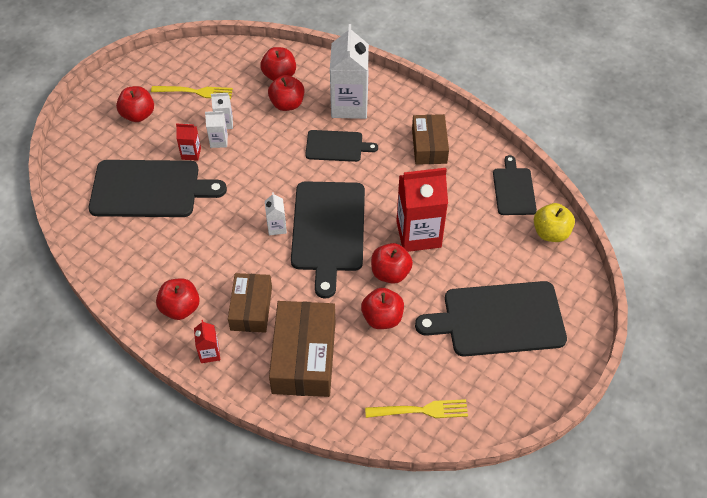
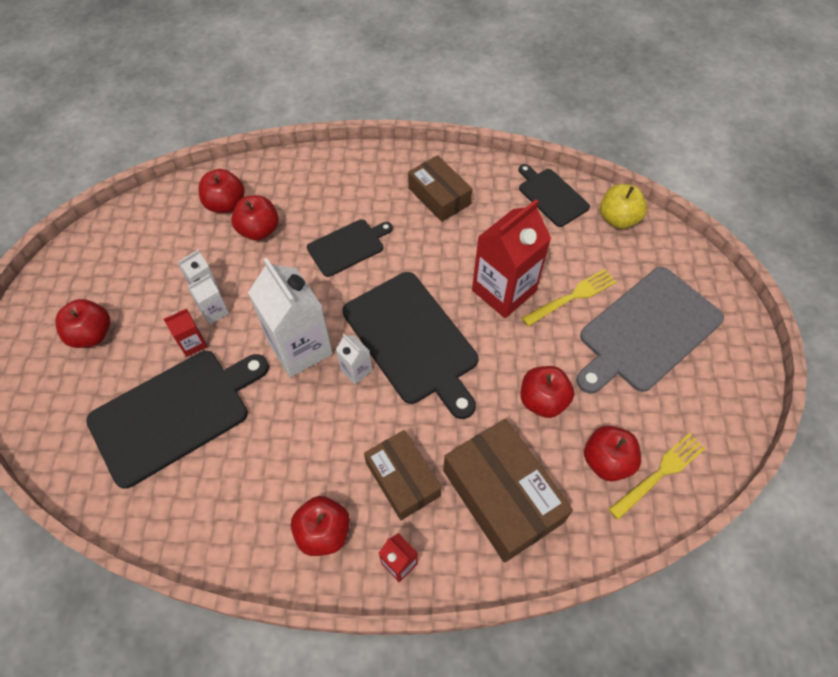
camera: 35 degrees left, 5 degrees up
(195, 92) = (142, 271): yellow fork -> yellow fork (572, 296)
(349, 105) = (326, 197): white carton -> white carton (300, 348)
(390, 273) = (511, 348): red apple -> red apple (606, 461)
(498, 319) = (647, 331): black cutting board -> grey cutting board

